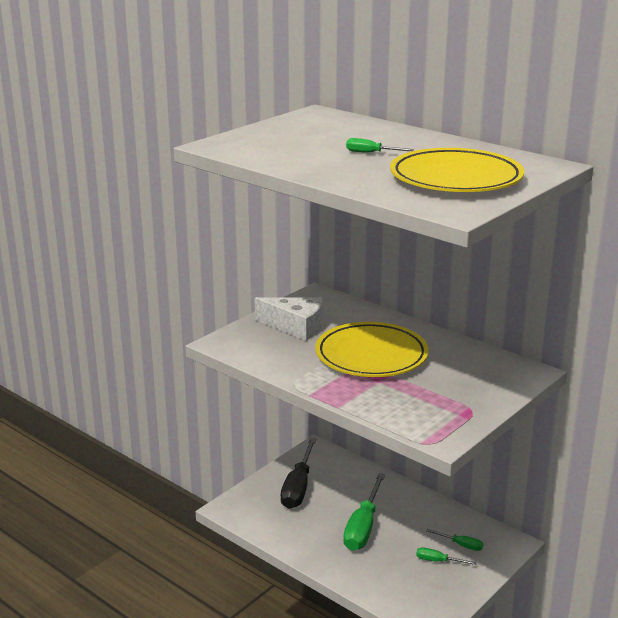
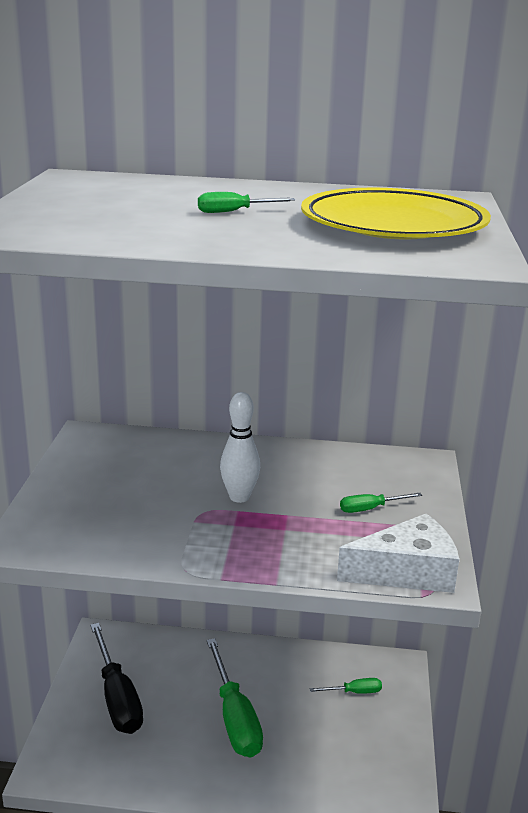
camera: 35 degrees left, 0 degrees up
(296, 326) = (105, 486): white cheese -> white cheese (407, 571)
(371, 356) = (239, 497): yellow plate -> white bowling pin
(438, 561) = (348, 724): green screwdriver -> green screwdriver (370, 509)

